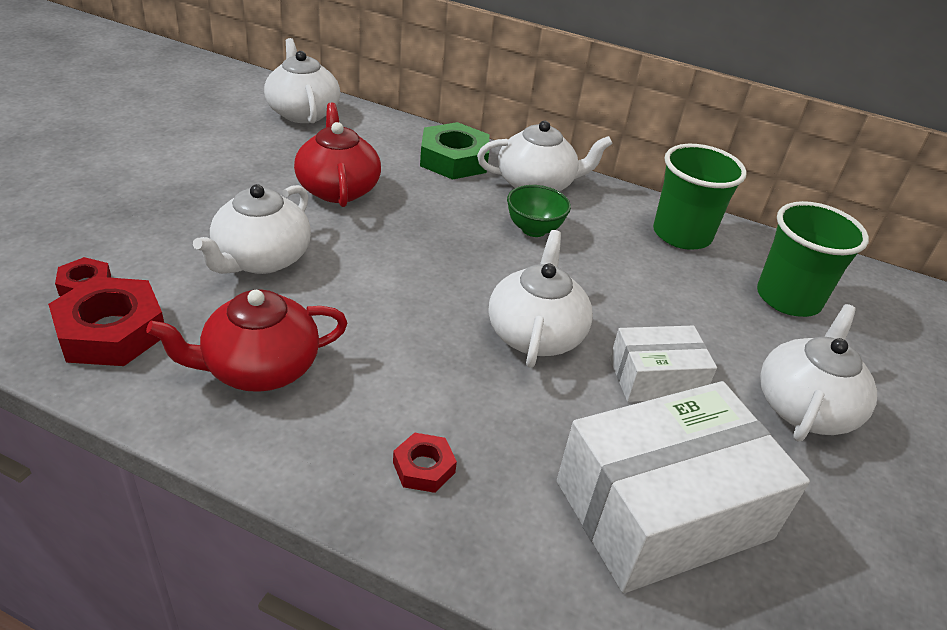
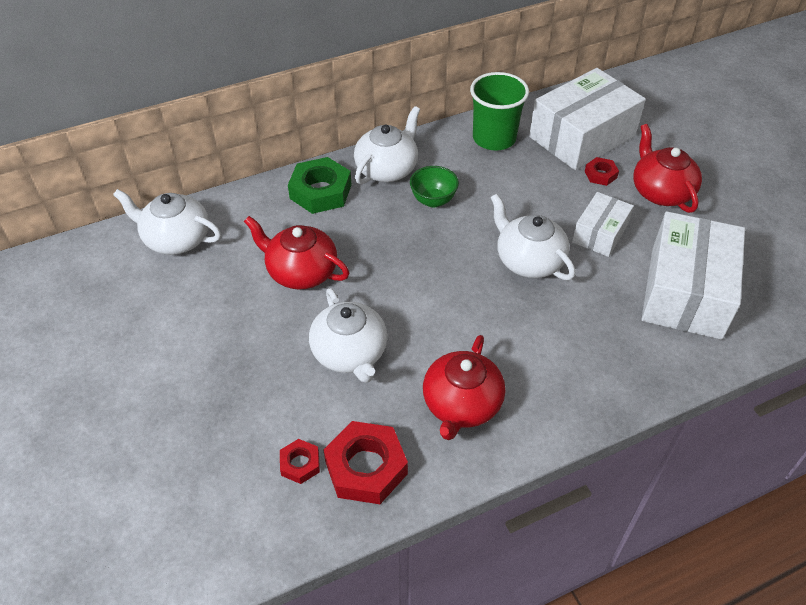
camera: 45 degrees left, 10 degrees up
(423, 467) = (595, 370): red nut -> red nut (600, 174)
(788, 298) = (582, 136): green cup -> white box
(804, 407) = (660, 192): white teapot -> red teapot

